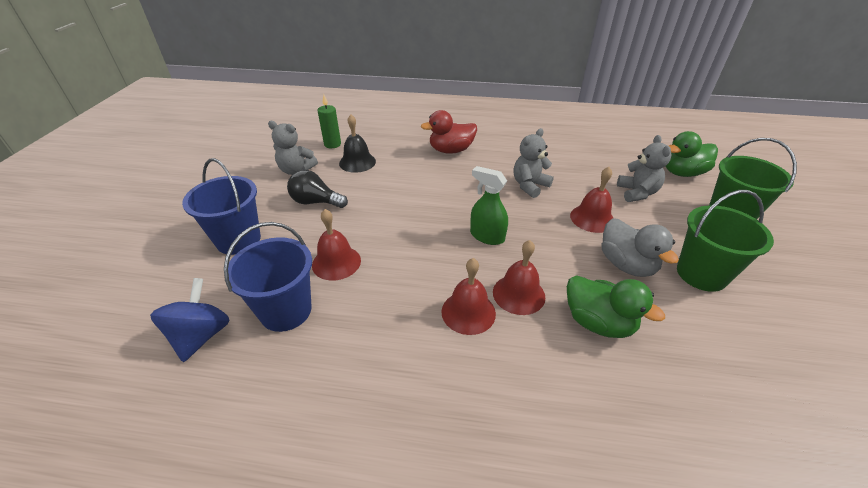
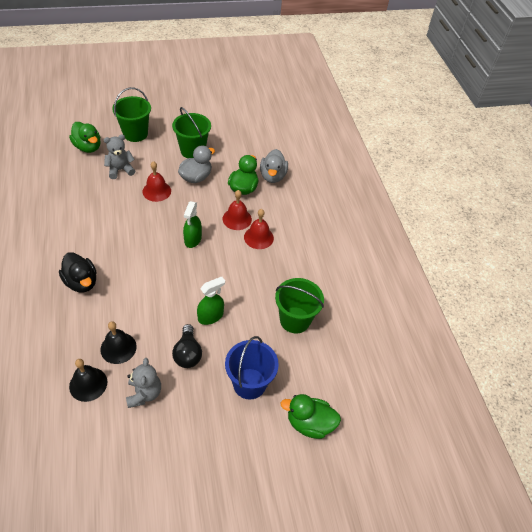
camera: 115 degrees left, 10 degrees up
(140, 278) = (309, 423): none -> green duck
(201, 335) = (329, 353): blue spinning top -> none
(286, 311) = (295, 320): blue bucket -> green bucket
(332, 144) = (88, 384): green candle -> black bell
(336, 262) = (247, 311): red bell -> none
(351, 228) = (210, 316): none -> green spray bottle
(451, 150) = (81, 282): red duck -> black duck
(529, 186) = (126, 224): grey teddy bear -> none
(638, 385) = (272, 176): none -> grey duck

